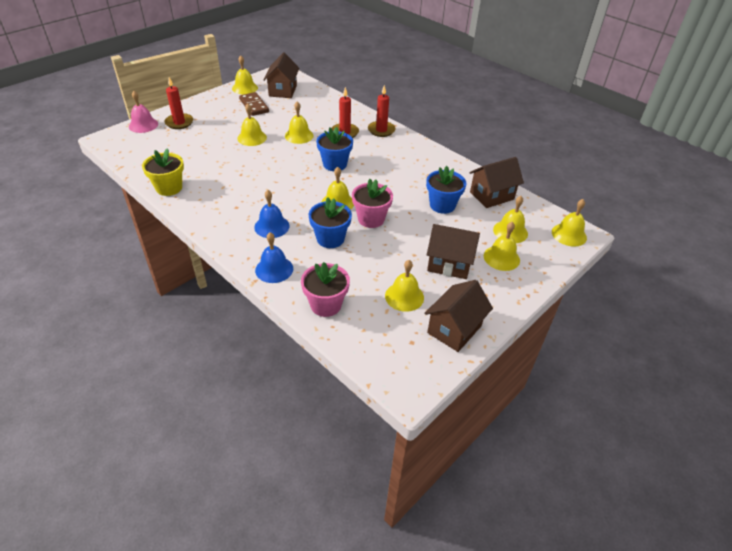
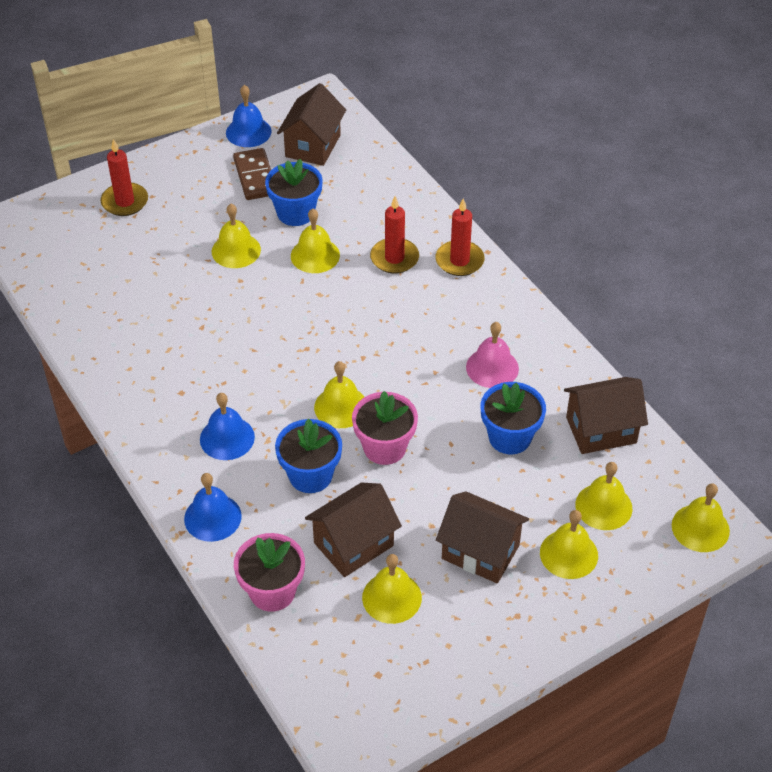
camera: 15 degrees right, 5 degrees up
(143, 125) = (67, 200): pink bell -> pink bell (492, 367)
(169, 188) = (86, 339): yellow flower pot -> none
(244, 88) = (248, 132): yellow bell -> blue bell
(335, 164) = (358, 326): blue flower pot -> blue flower pot (295, 213)
(454, 329) = (447, 665): brown house -> brown house (353, 544)

